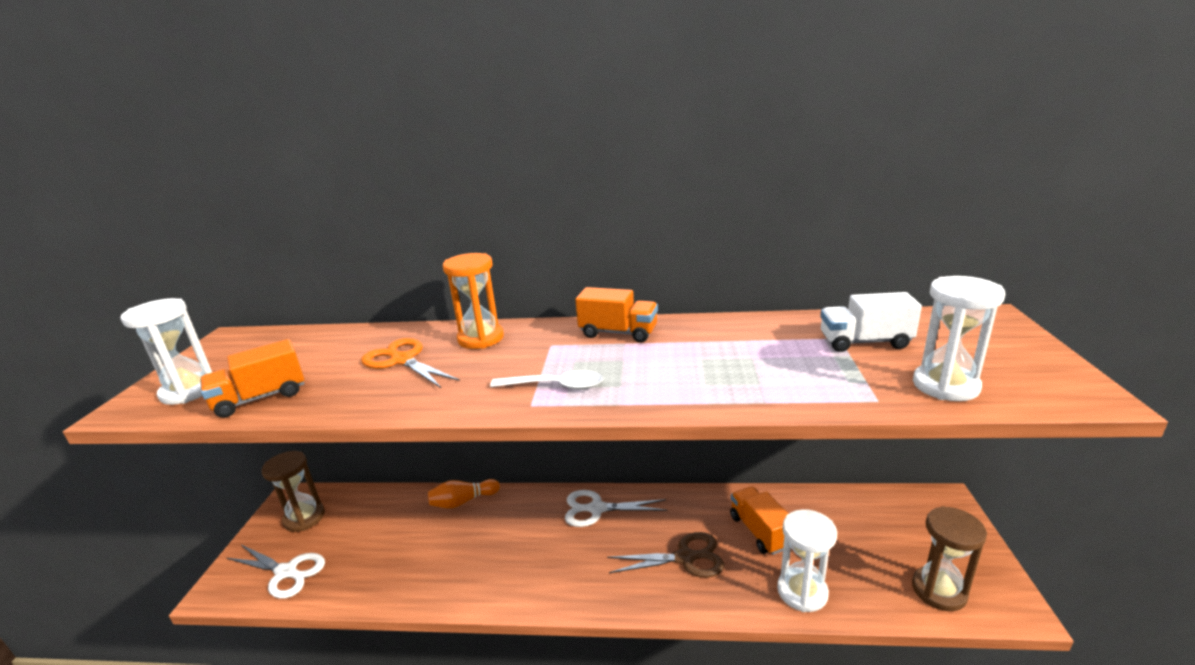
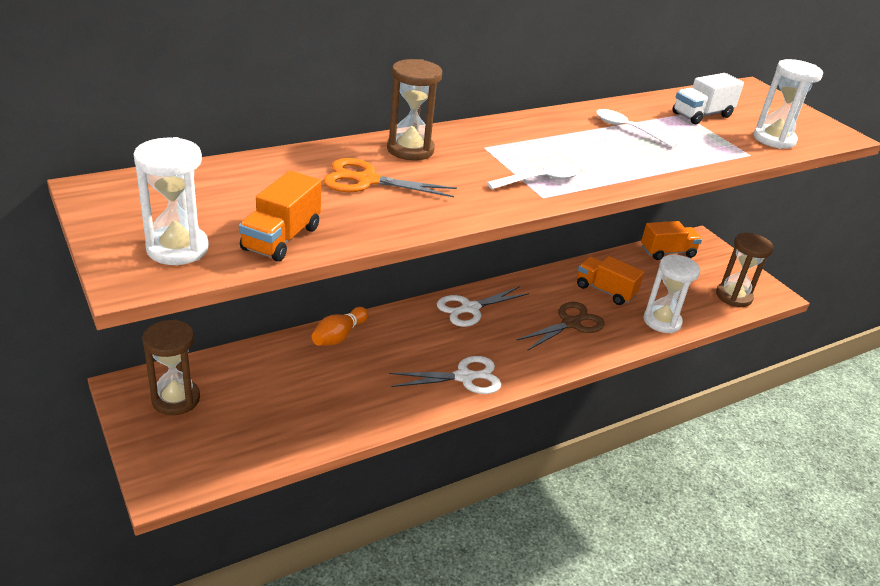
camera: 40 degrees left, 10 degrees up
(286, 572) = (224, 447): white scissors -> white scissors (464, 377)
(481, 338) = (410, 150): orange hourglass -> brown hourglass
(618, 333) = (525, 129): orange truck -> orange truck (667, 252)
(738, 347) = (628, 129): none -> white spoon

